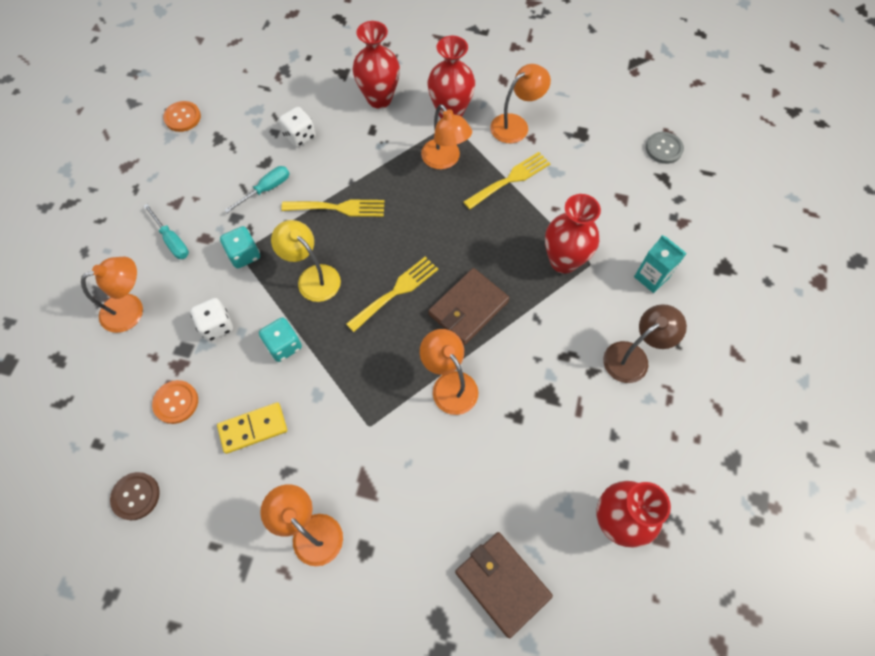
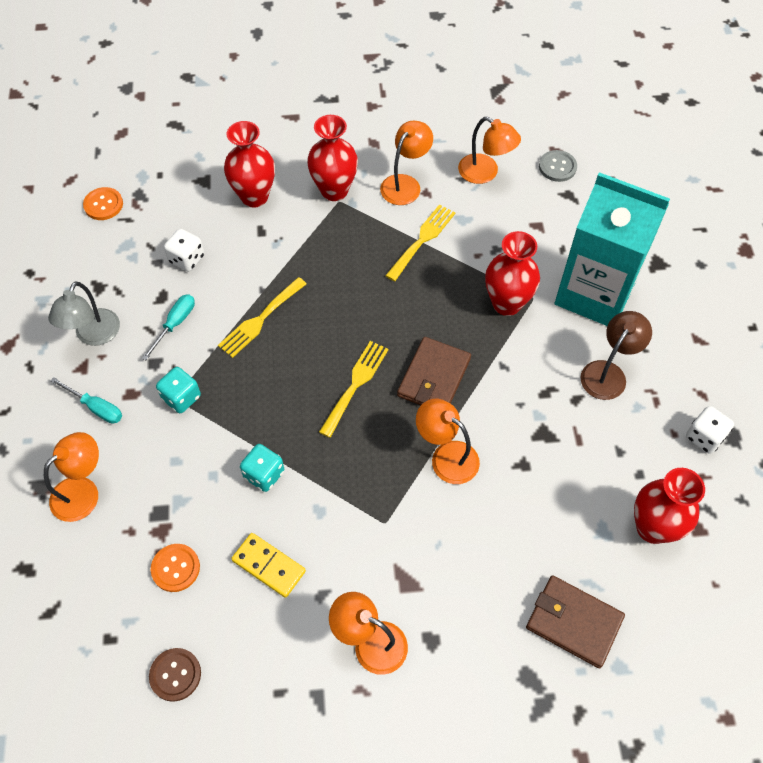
camera: 20 degrees left, 5 degrees down
(182, 117) = (48, 276): orange button -> orange button (103, 205)
(196, 179) = (94, 335): none -> grey lamp
(216, 326) = (184, 478): white dice -> white dice (704, 437)
(253, 429) = (268, 566): yellow domino -> yellow domino turned 75 degrees clockwise
(313, 277) = (264, 397): yellow lamp -> none
(338, 208) = (260, 320): yellow fork -> yellow fork turned 150 degrees clockwise
(445, 160) = (349, 240): orange lamp -> orange lamp (485, 173)
(651, 277) = (595, 293): turquoise carton -> turquoise carton, size x2.46

